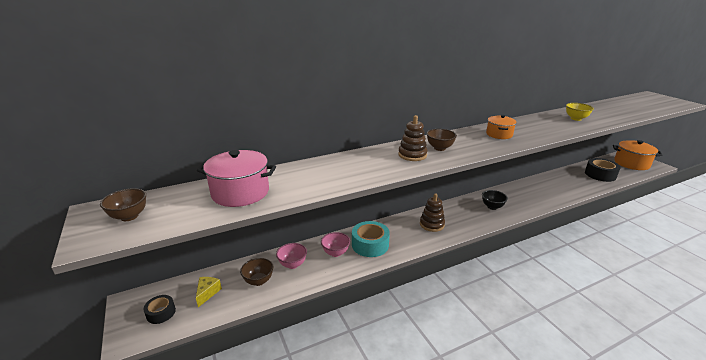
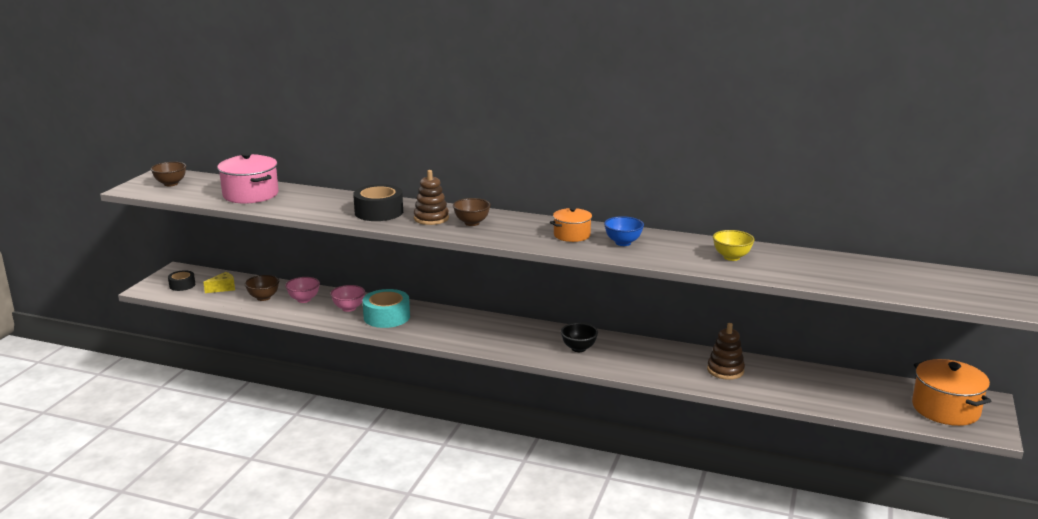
camera: 45 degrees right, 5 degrees down
(432, 224) = (476, 330): brown stacking toy -> brown stacking toy (725, 370)
(527, 129) = (623, 243): none -> blue bowl
(600, 175) = (836, 393): black tape -> black tape (379, 212)

